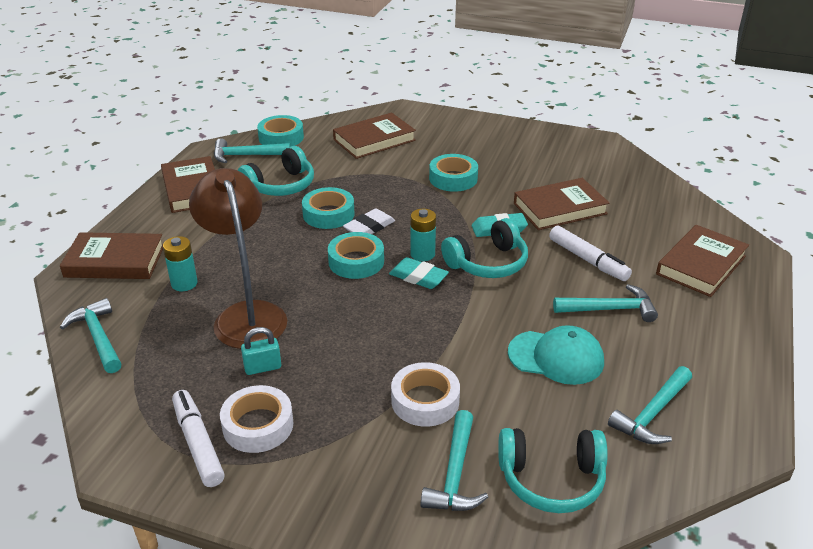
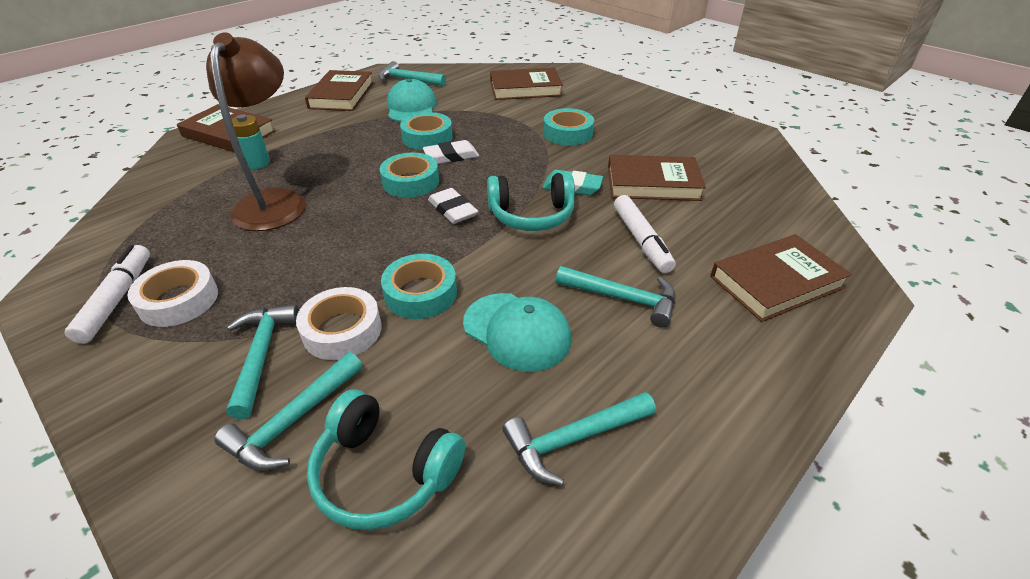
camera: 25 degrees right, 5 degrees up
(98, 337) = (152, 186): turquoise hammer -> turquoise hammer (261, 354)
(262, 367) = (239, 249): turquoise padlock -> none
(281, 137) = (449, 72): turquoise tape -> turquoise tape (421, 293)
(281, 186) = (411, 107): turquoise headphones -> turquoise cap
(418, 277) = (452, 210): turquoise eraser -> white eraser
(422, 254) = (476, 191): turquoise battery -> none

